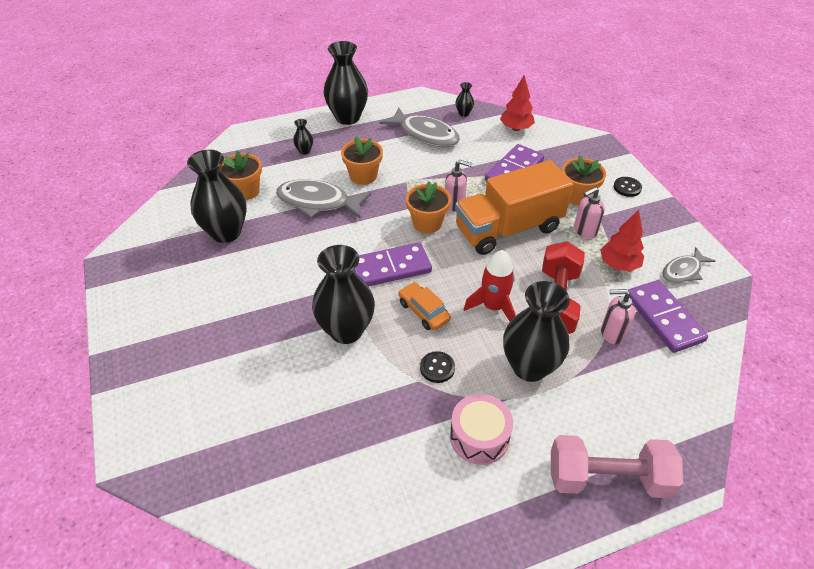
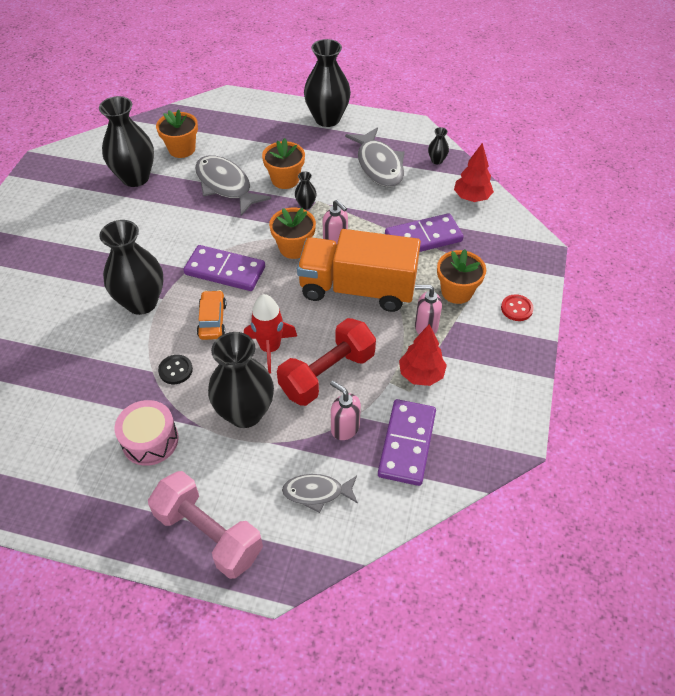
camera: 35 degrees right, 5 degrees up
(304, 151) = (260, 134): black vase -> black vase (306, 205)
(627, 188) = (516, 309): black button -> red button
(683, 271) = (477, 415): grey fish -> grey fish (317, 492)

